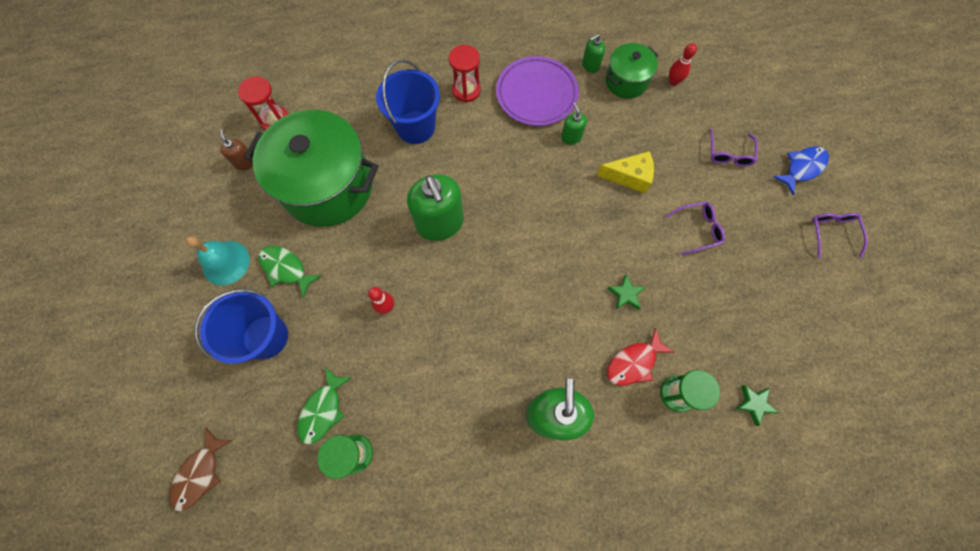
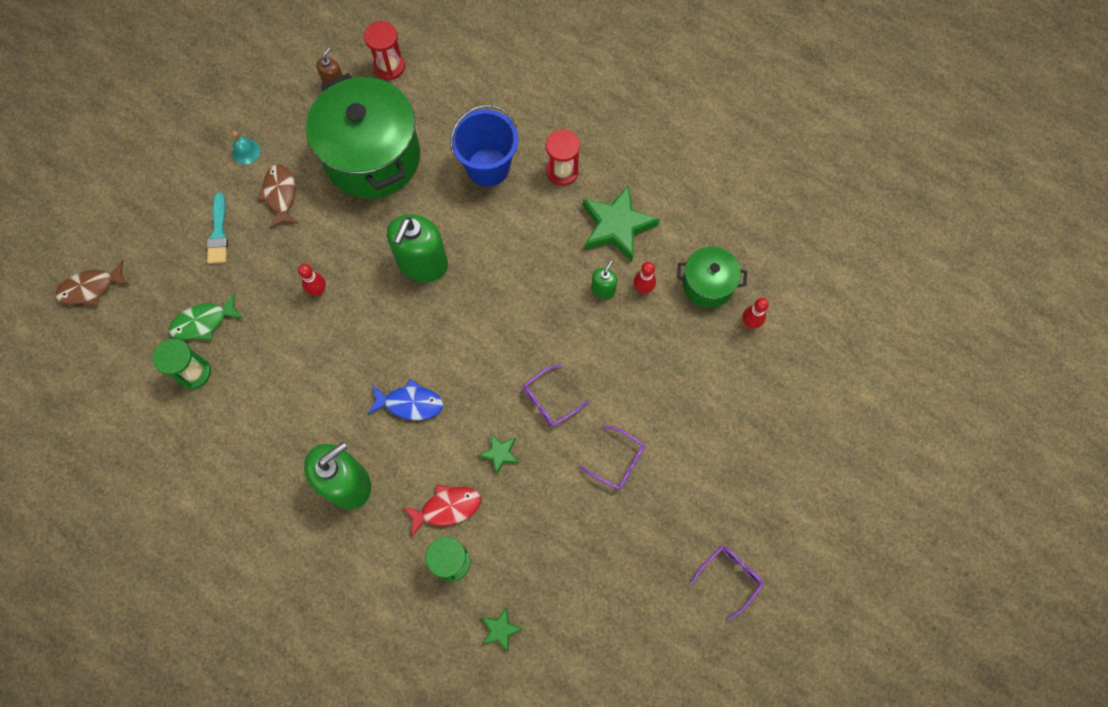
camera: 45 degrees right, 0 degrees up
(226, 262) = (246, 151): turquoise bell -> turquoise bell, size x0.59
(265, 337) = (218, 233): blue bucket -> turquoise brush
(286, 269) = (280, 195): green fish -> brown fish
(536, 94) = (617, 226): purple plate -> green star
(590, 65) = (693, 242): green soap dispenser -> none
(593, 116) = (643, 288): none -> red bowling pin
(629, 177) = (612, 367): yellow cheese -> none
(634, 362) = (447, 508): red fish -> red fish turned 150 degrees clockwise
(729, 154) = (722, 428): purple glasses -> purple glasses (549, 400)
(802, 168) = (773, 502): blue fish -> blue fish (410, 403)

